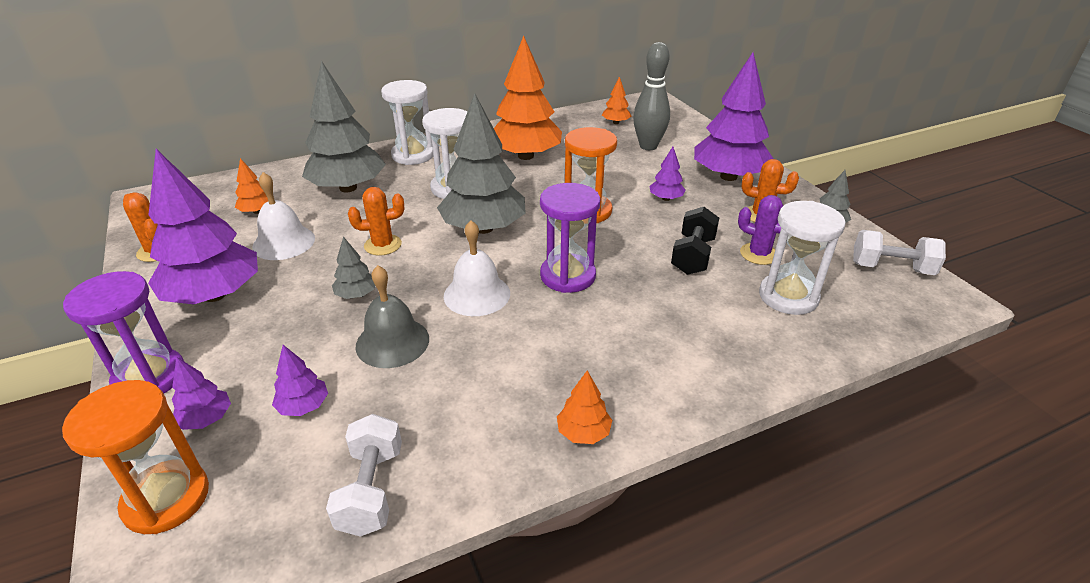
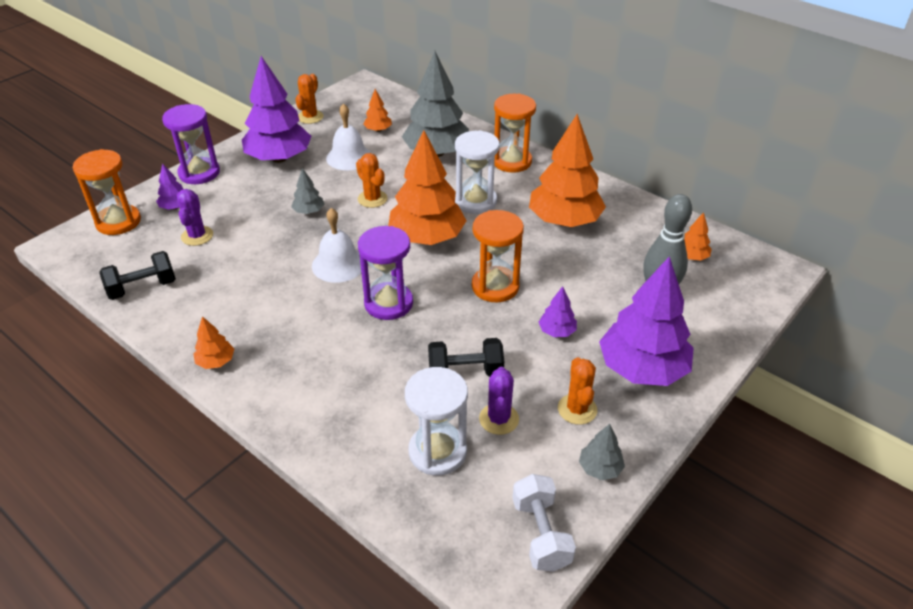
camera: 65 degrees right, 5 degrees up
(304, 406) = (197, 236): purple tree -> purple cactus
(371, 490) = (142, 288): white dumbbell -> black dumbbell
(392, 342) = (268, 246): grey bell -> none
(413, 155) = (512, 161): white hourglass -> orange hourglass
(484, 228) = (427, 238): grey tree -> orange tree

